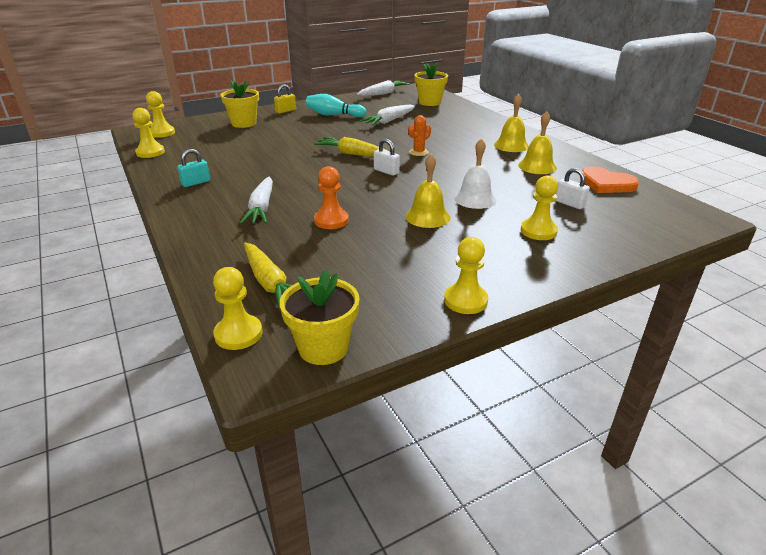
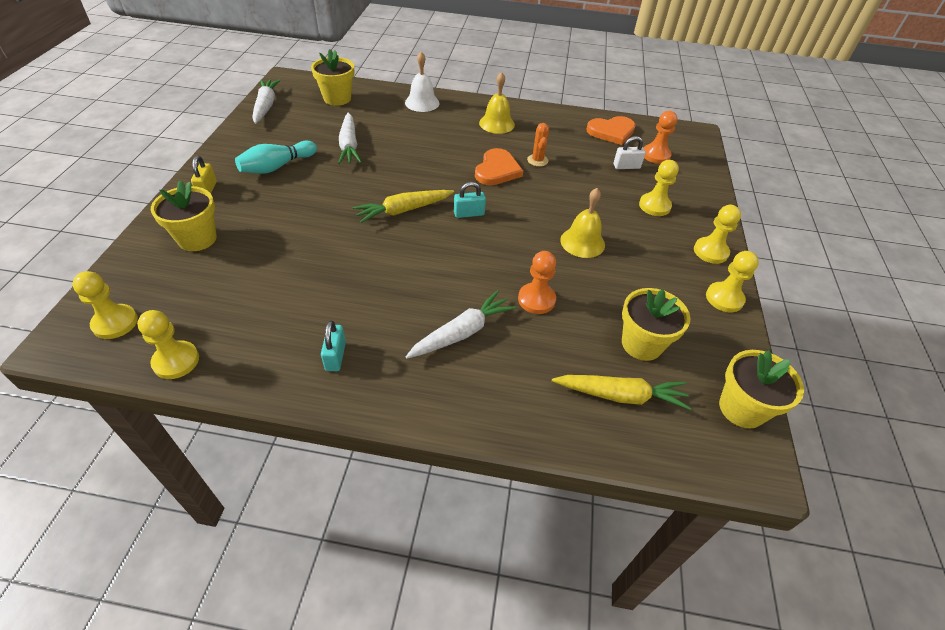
camera: 55 degrees left, 15 degrees up
(238, 334) = (691, 454): yellow pawn -> yellow pawn (710, 251)
(261, 208) = (461, 333): white carrot -> white carrot turned 75 degrees counterclockwise
(341, 276) = (642, 344): none -> yellow flower pot
(386, 171) = (469, 213): white padlock -> turquoise padlock
(418, 152) = (450, 173): orange cactus -> orange cactus (537, 160)
(454, 163) = (497, 170): none -> orange heart
(475, 199) = (575, 201): white bell -> white bell (422, 103)
(537, 166) = (550, 138): yellow bell -> none
(618, 210) = (655, 155): none -> orange pawn

